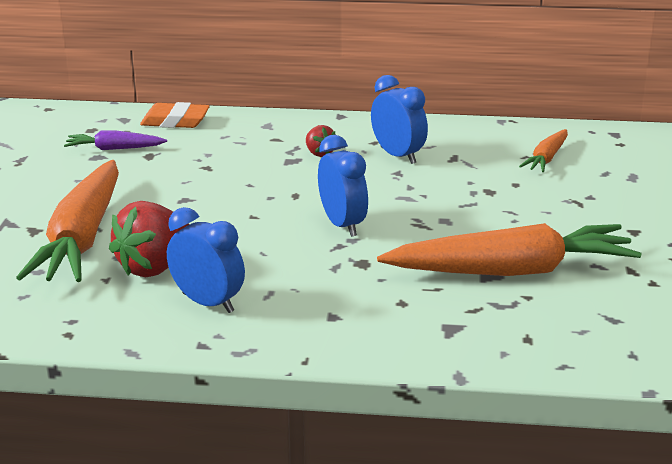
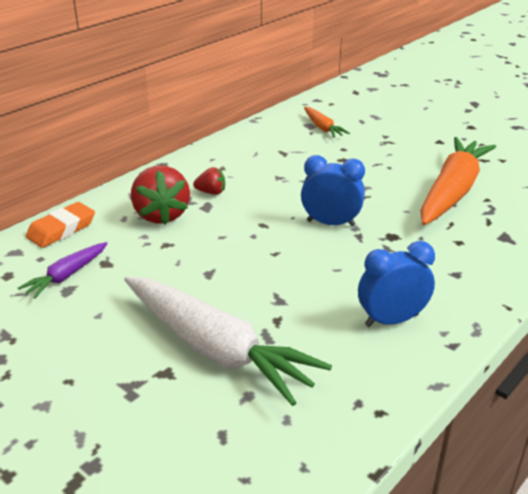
camera: 55 degrees left, 5 degrees up
(82, 238) = (215, 348): orange carrot -> white carrot
(154, 267) = (308, 326): red strawberry -> red strawberry (161, 215)
(398, 155) = (255, 168): blue clock -> none

